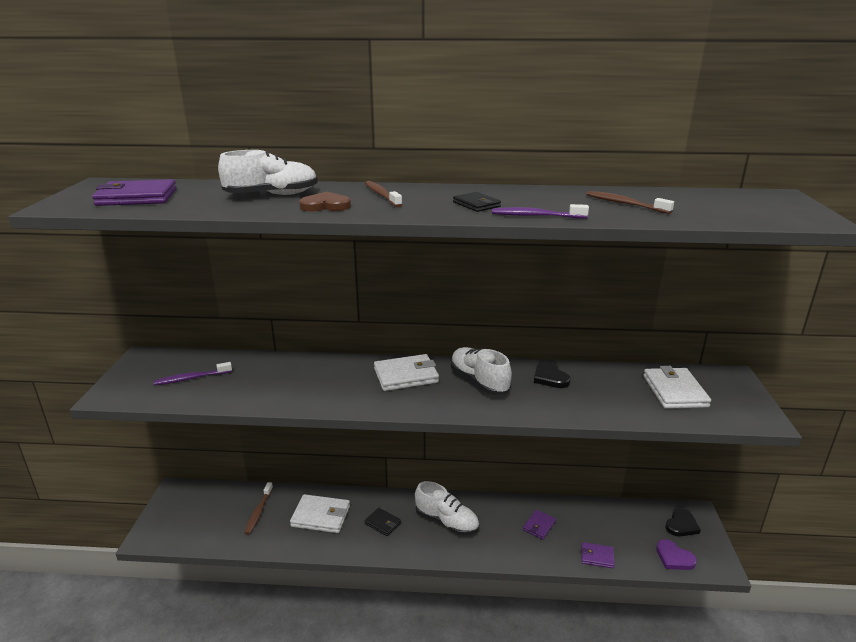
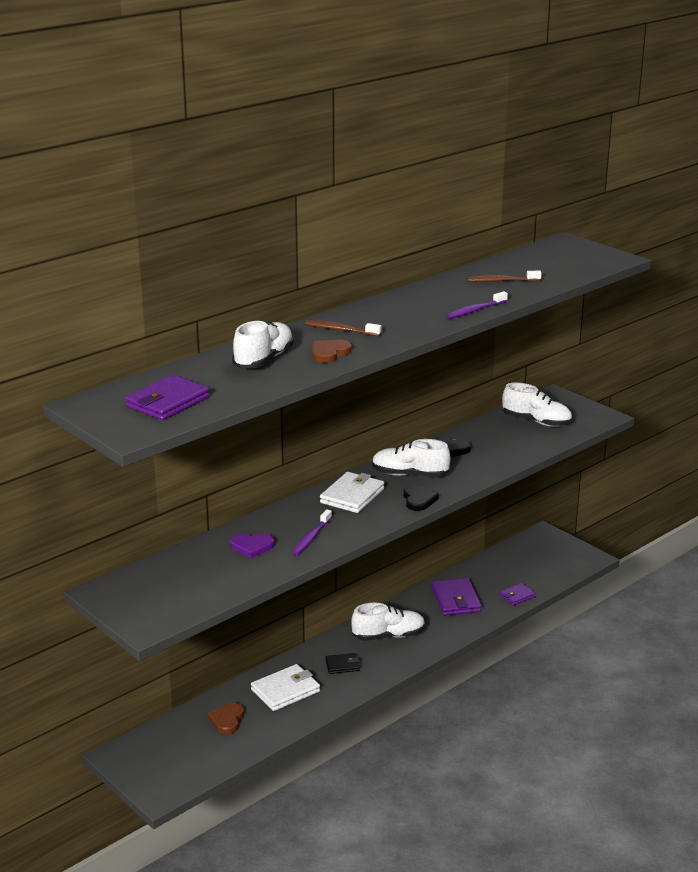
camera: 45 degrees left, 0 degrees up
(191, 378) = (188, 581): purple toothbrush -> purple toothbrush (311, 537)
(258, 512) = (227, 720): brown toothbrush -> brown heart
(476, 204) = (420, 314): black wallet -> none
(539, 526) = (455, 600): purple wallet -> purple wallet, size x1.73
(674, 557) = (561, 569): purple heart -> purple heart (252, 547)
(675, 391) = (536, 422): white wallet -> white shoe
(681, 525) = (543, 546): black heart -> black heart (418, 500)

